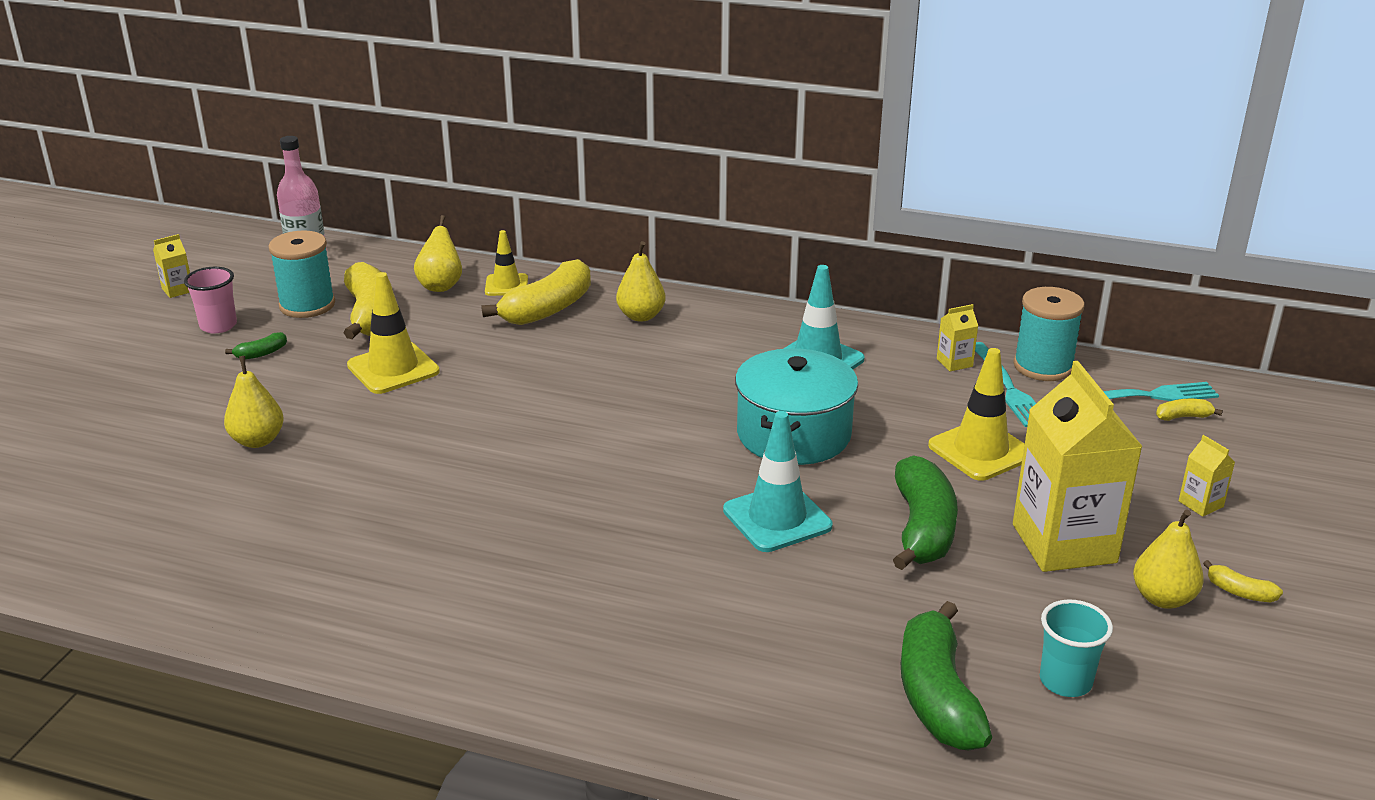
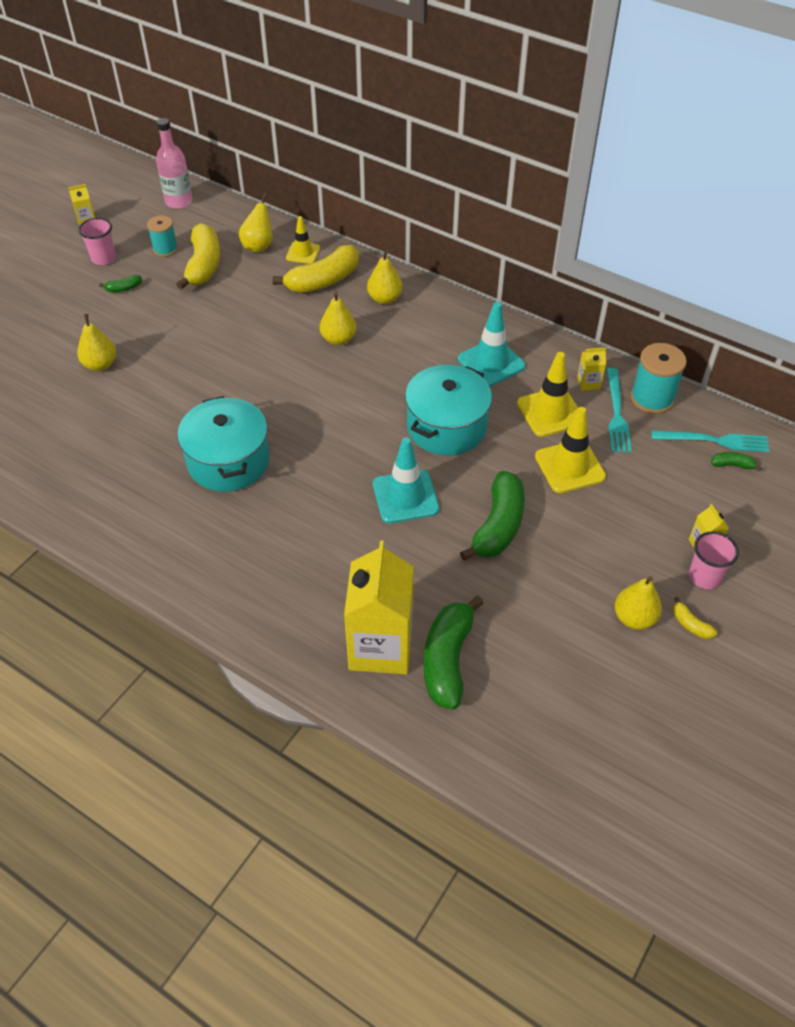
camera: 15 degrees right, 20 degrees up
(307, 305) = (165, 249): turquoise spool -> turquoise spool, size x0.65
(393, 368) = (203, 317): yellow traffic cone -> yellow traffic cone (550, 412)
(500, 520) = (228, 461): none -> turquoise pot
(598, 365) = (338, 339): none -> yellow pear
(1064, 543) = (589, 558): yellow carton -> yellow carton (380, 647)
(1065, 681) = (535, 668): turquoise cup -> none
(1183, 417) = (732, 465): yellow banana -> green banana
(1223, 537) = (704, 577): none -> pink cup

